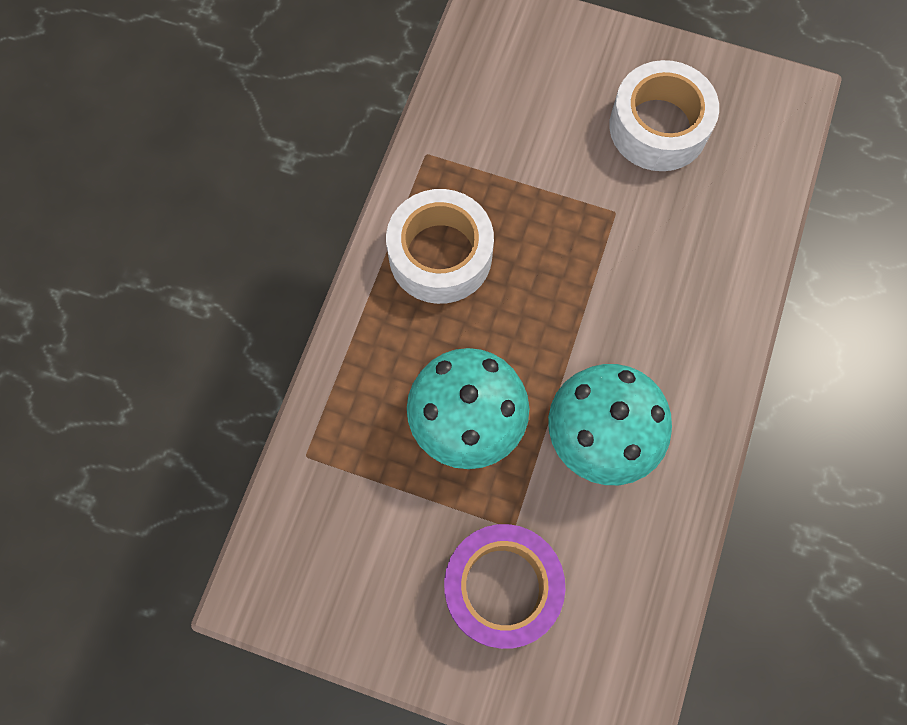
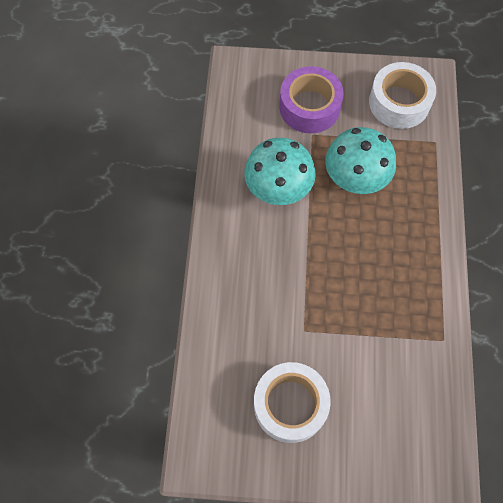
camera: 165 degrees right, 5 degrees down
(440, 255) = (407, 271): white tape -> white tape (399, 102)

